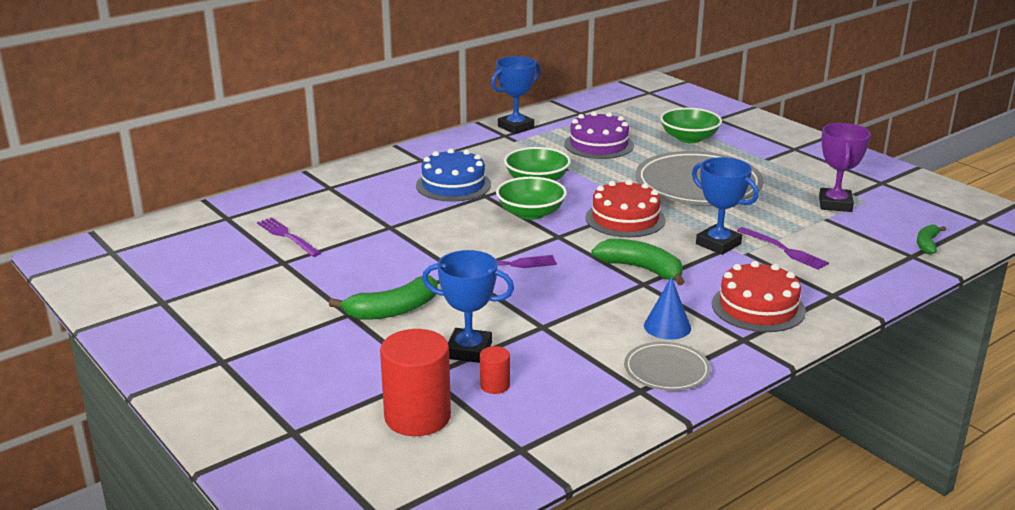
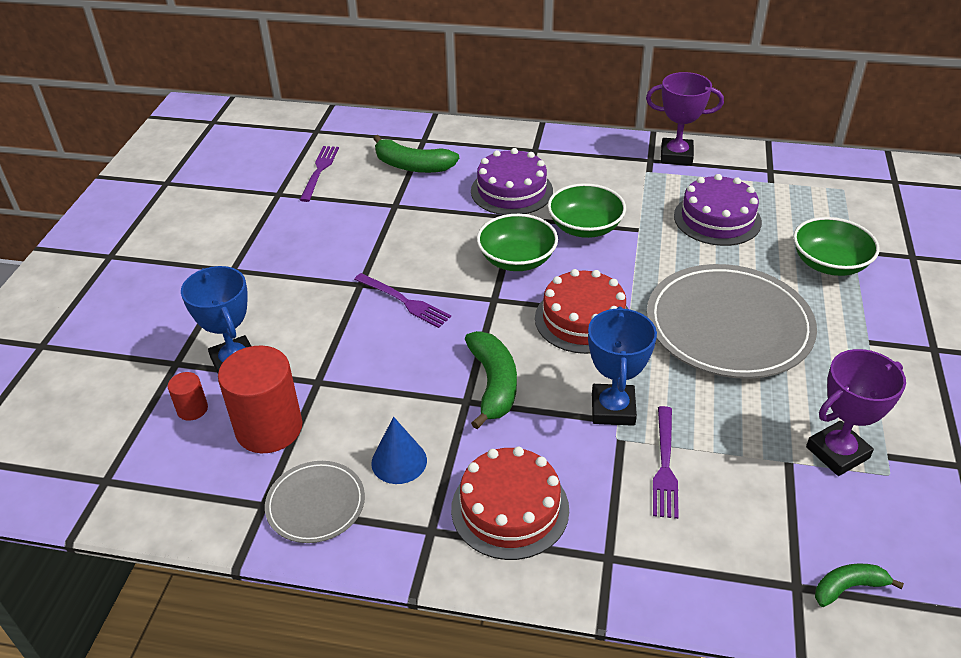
camera: 50 degrees right, 15 degrees up
(393, 310) = (259, 287): green banana -> green banana (412, 166)
(417, 417) = (109, 394): red cylinder -> red cylinder (269, 428)
(453, 185) = (511, 191): blue cake -> purple cake
(516, 127) = (676, 156): blue trophy -> purple trophy

